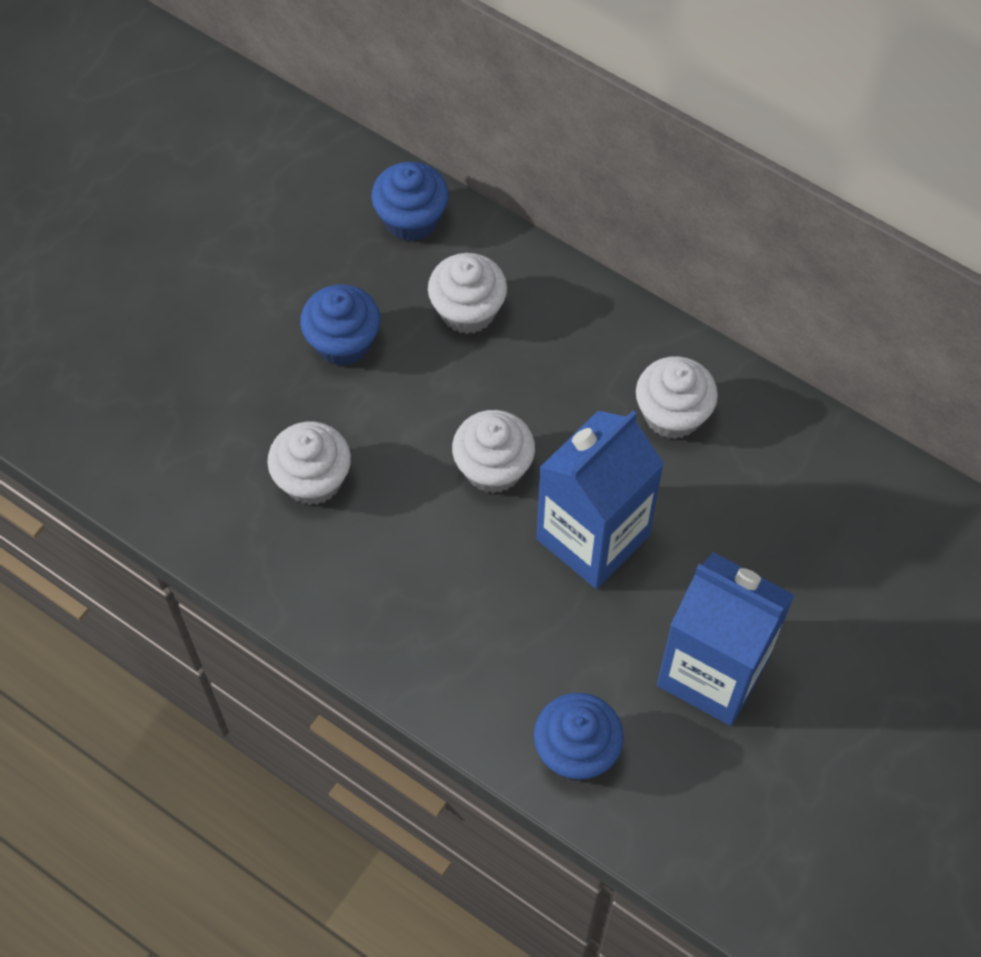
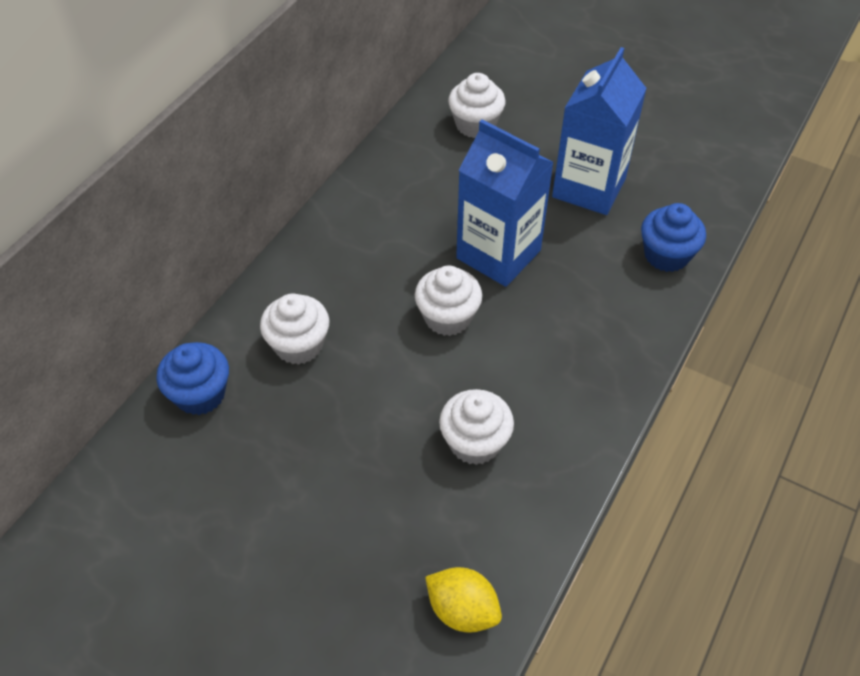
camera: 95 degrees left, 10 degrees down
(124, 448) = (462, 610): none -> yellow lemon
(343, 342) = (333, 434): blue cupcake -> none
(672, 414) = (389, 214): white cupcake -> white cupcake (475, 125)

